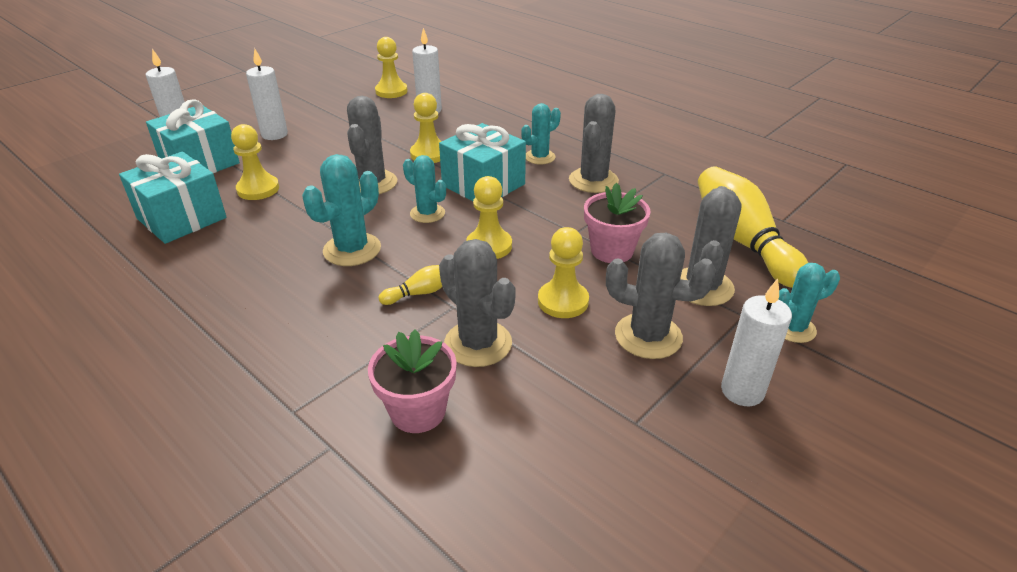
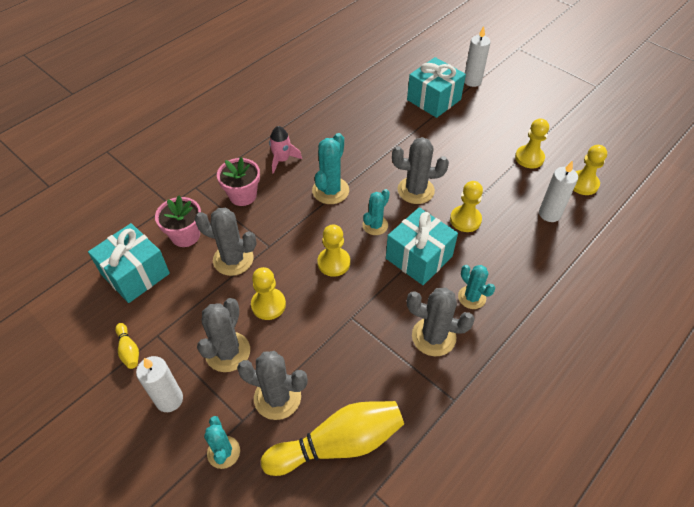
camera: 90 degrees right, 15 degrees up
(181, 218) = (365, 108): turquoise gift -> turquoise gift (135, 274)
(258, 189) = (402, 134): yellow pawn -> yellow pawn (529, 158)
(263, 300) = (282, 160): none -> pink rocket
(274, 134) = (482, 126): white candle -> none
(352, 250) = (330, 190): turquoise cactus -> turquoise cactus turned 75 degrees clockwise
(420, 293) = (283, 228): yellow bowling pin -> yellow bowling pin (129, 350)
(478, 343) = (233, 259): grey cactus -> grey cactus turned 60 degrees clockwise
(612, 251) = (326, 340): pink flower pot -> pink flower pot (243, 195)

